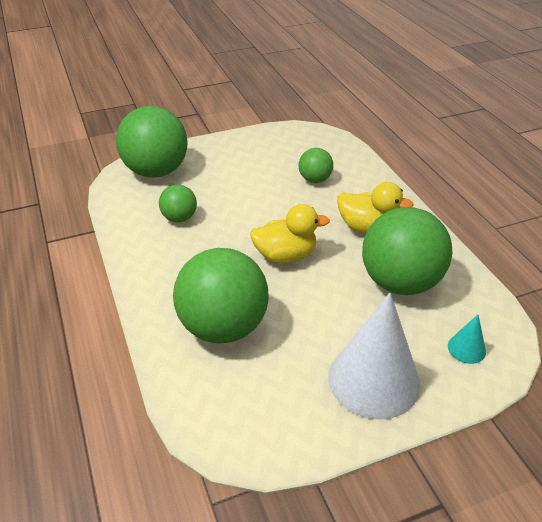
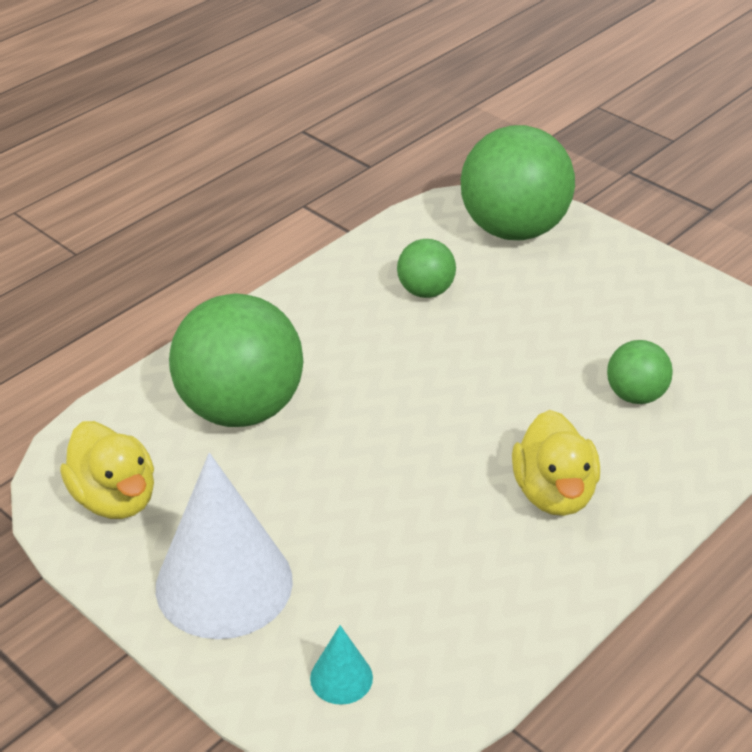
camera: 65 degrees right, 0 degrees up
(285, 255) = (419, 421): yellow duck -> yellow duck (115, 498)
(400, 282) = (444, 565): green ball -> none

